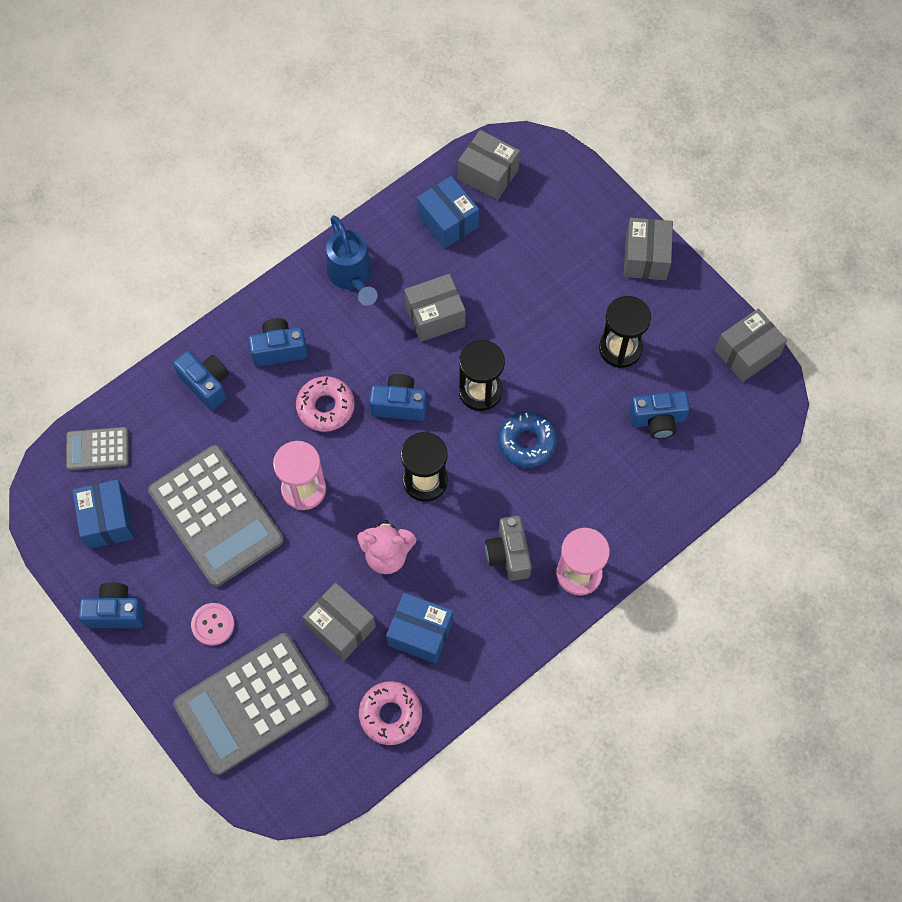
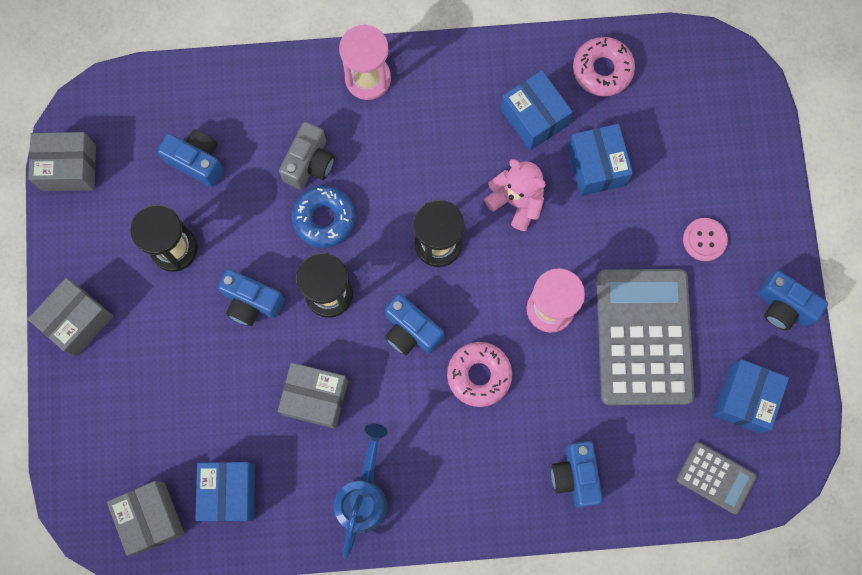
camera: 145 degrees left, 10 degrees up
(252, 704) = (711, 152): grey calculator -> none
(279, 349) = (484, 465): blue camera -> blue camera (252, 302)
(341, 627) = (596, 166): grey box -> blue box
(508, 554) = (413, 133): grey camera -> grey camera (309, 163)

